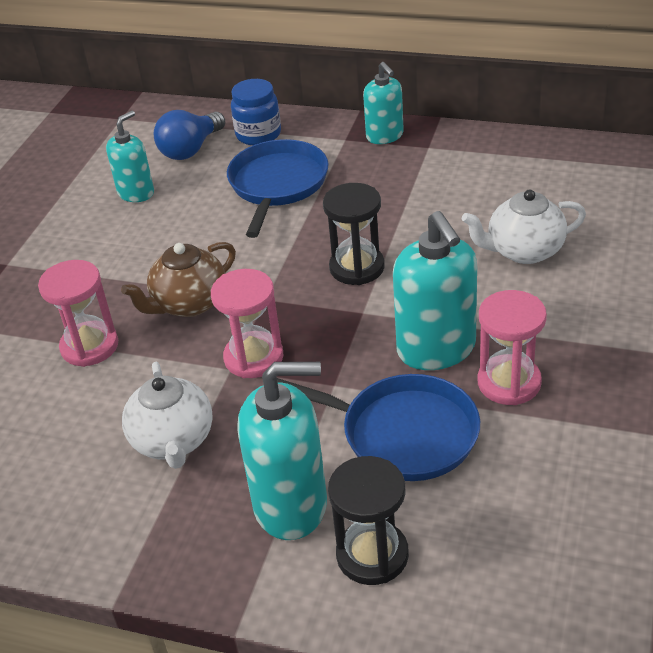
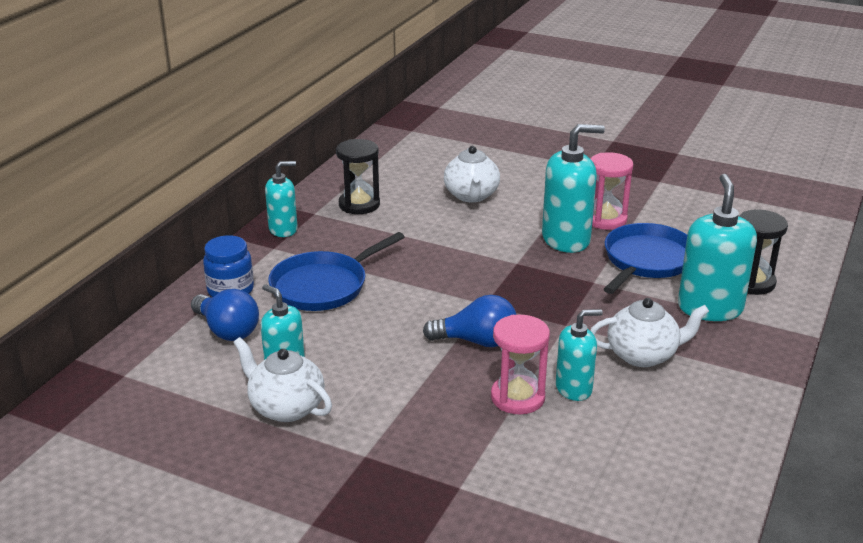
camera: 85 degrees left, 10 degrees down
(76, 207) = (286, 407): none -> white teapot
(106, 387) = (574, 388): none -> turquoise soap dispenser
(189, 304) = (477, 341): brown teapot -> blue light bulb
(253, 357) = (555, 313): pink hourglass -> none
(277, 184) = (323, 286): blue pan -> blue pan turned 60 degrees counterclockwise
(357, 267) = (461, 260): black hourglass -> black hourglass (359, 204)

